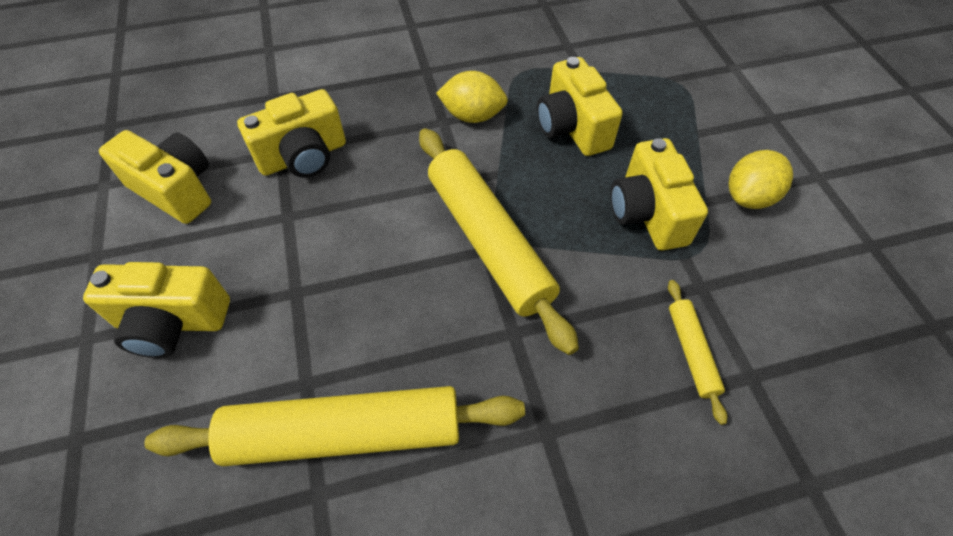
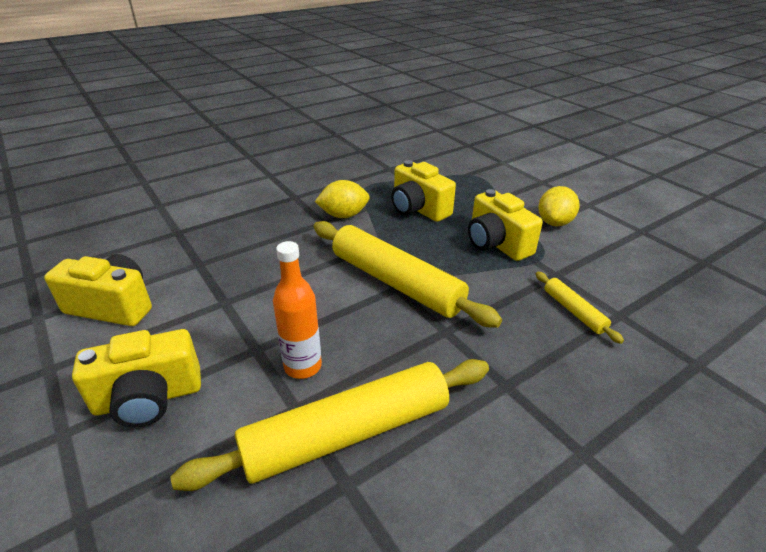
camera: 20 degrees left, 20 degrees down
(303, 157) = (220, 263): yellow camera -> none
(334, 331) = (303, 366): none -> orange bottle

